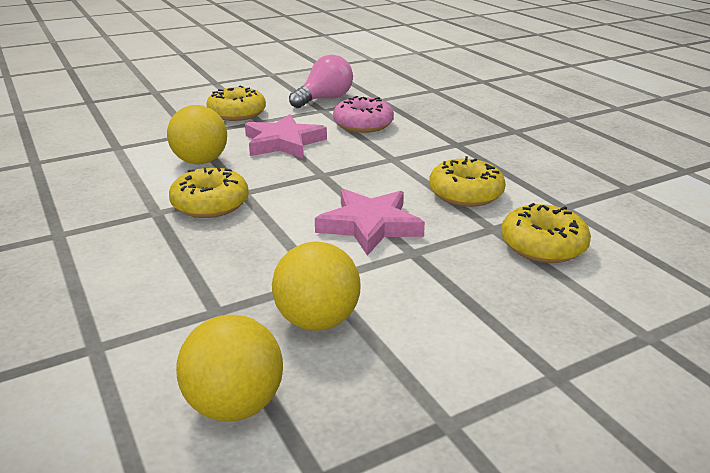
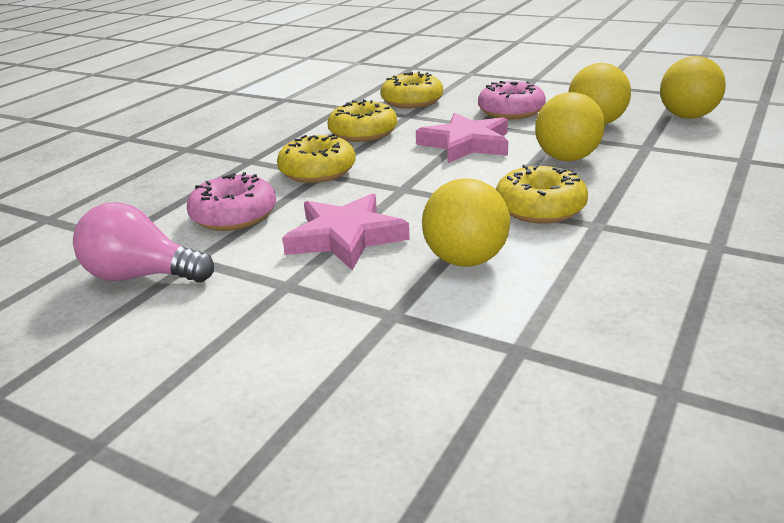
camera: 120 degrees left, 0 degrees up
(237, 113) = (271, 319): yellow donut -> yellow donut (318, 171)
(264, 255) = (567, 158): none -> yellow ball
(429, 287) = (511, 111): none -> pink donut

